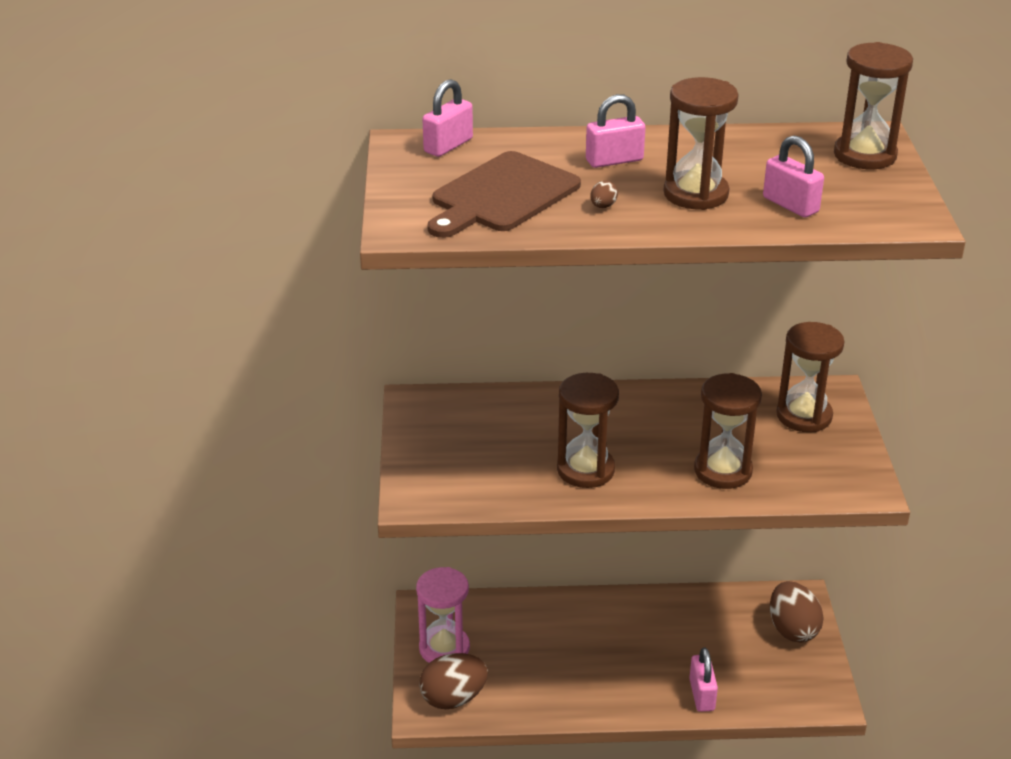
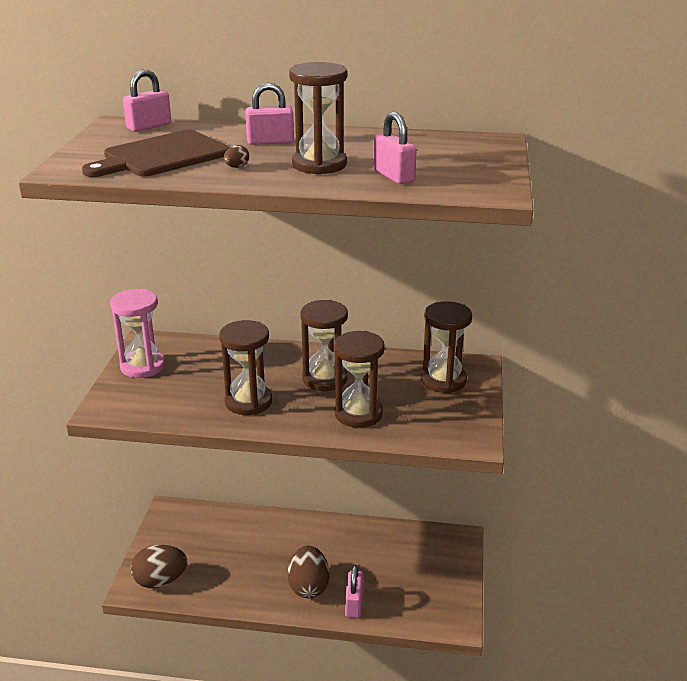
camera: 10 degrees right, 5 degrees down
(444, 648) = (170, 542): pink hourglass -> pink hourglass (142, 366)
(792, 629) = (445, 562): brown egg -> brown egg (308, 586)
(864, 155) = (479, 151): brown hourglass -> brown hourglass (325, 379)

